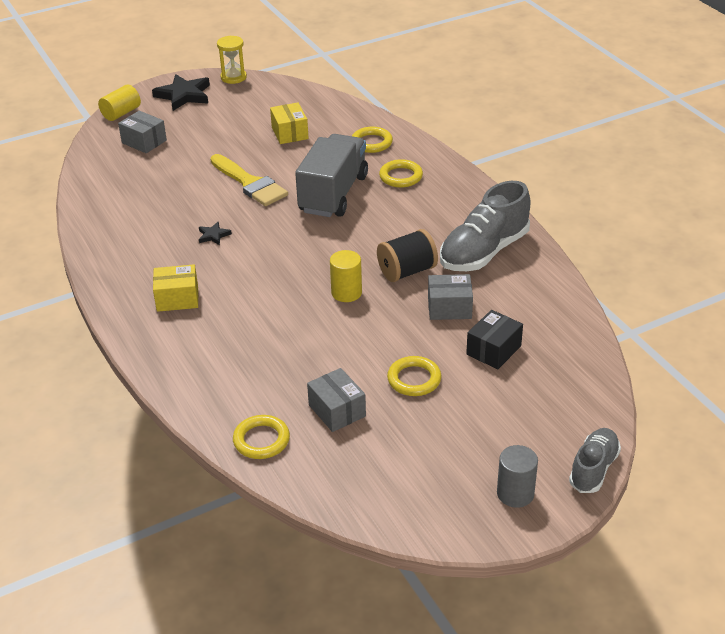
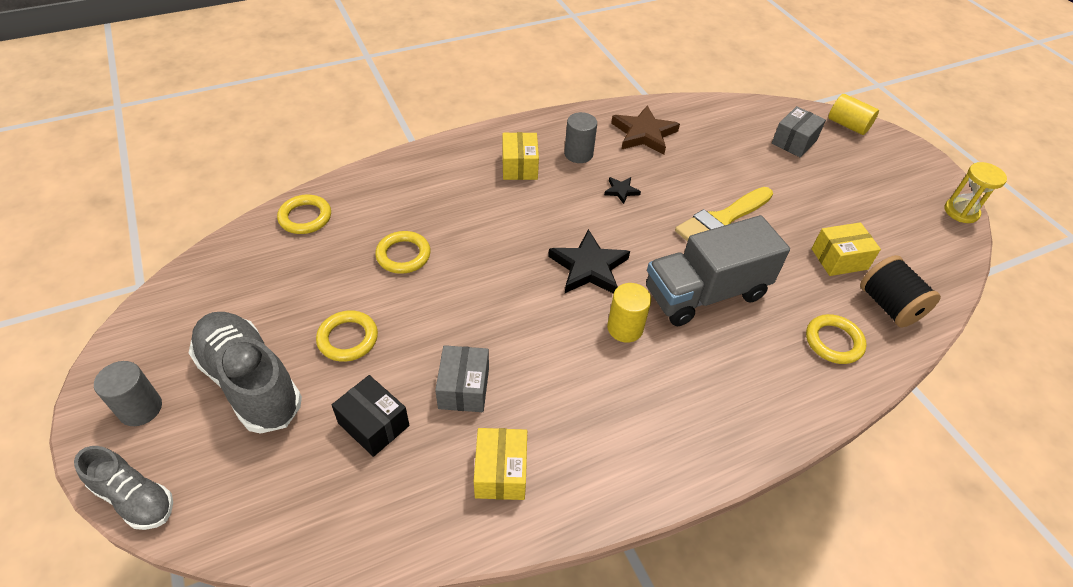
camera: 90 degrees right, 10 degrees up
(128, 223) = (644, 134): none -> brown star
(158, 262) = (578, 154): none -> grey cylinder
(184, 95) = (901, 170): black star -> black star (588, 267)
(333, 194) = (705, 293): grey truck -> grey truck turned 135 degrees clockwise
(337, 410) = (323, 271): grey box -> none
(346, 293) = (509, 292): yellow cylinder -> yellow cylinder (625, 328)
(401, 177) = (752, 367): yellow ring -> yellow ring (403, 255)
(407, 271) = (541, 352): black spool -> black spool (888, 306)
(484, 252) = (575, 444): grey shoe -> grey shoe (250, 382)
(515, 283) = (501, 472): none -> yellow box

